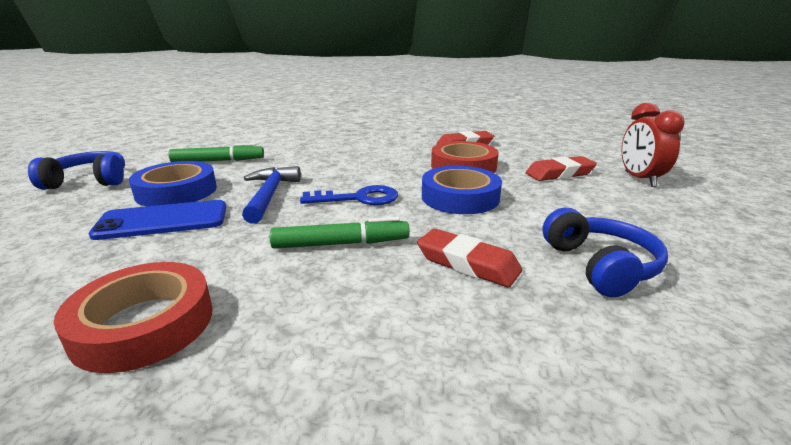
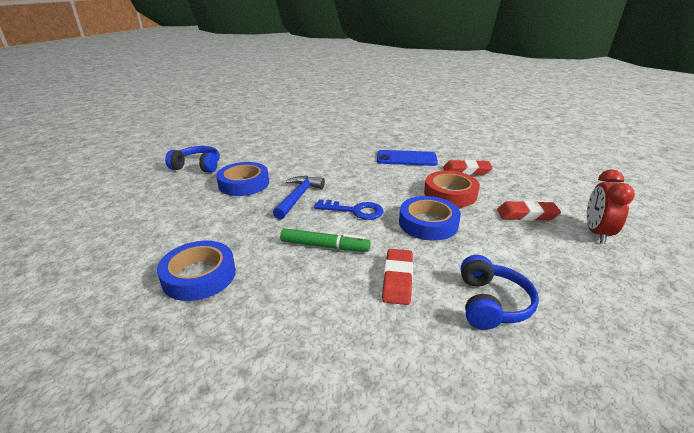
camera: 20 degrees right, 5 degrees up
(144, 324) = (199, 276): red tape -> blue tape
(163, 220) = (229, 206): blue phone -> blue phone (406, 158)
(218, 161) = (278, 160): green marker -> none
(467, 263) = (397, 280): red eraser -> red eraser turned 45 degrees clockwise

